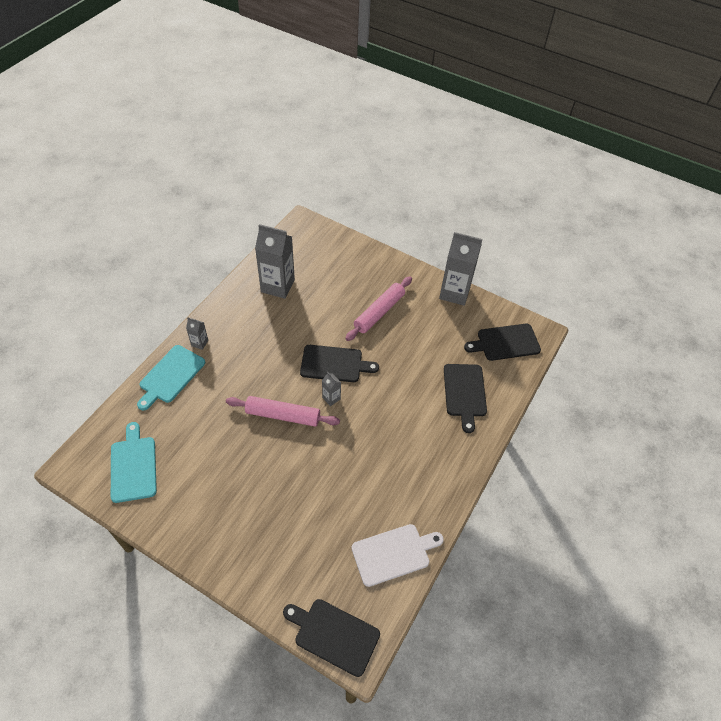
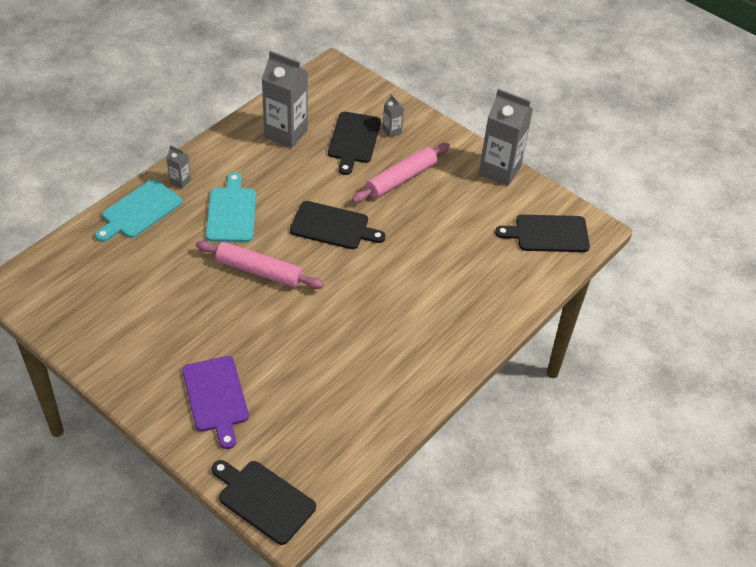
camera: 10 degrees right, 5 degrees down
(133, 466) = (78, 296): turquoise cutting board -> turquoise cutting board (231, 212)
(272, 542) = (216, 397): none -> purple cutting board
(331, 398) = (320, 262): grey carton -> grey carton (392, 131)
(393, 554) = (352, 432): white cutting board -> none
(464, 393) = (482, 280): black cutting board -> black cutting board (353, 140)

